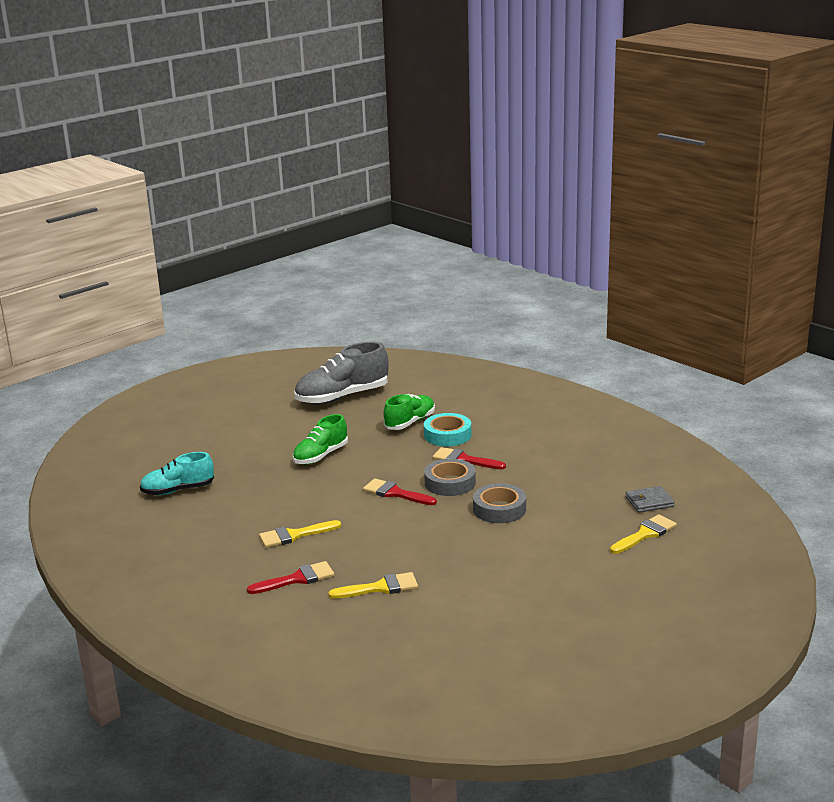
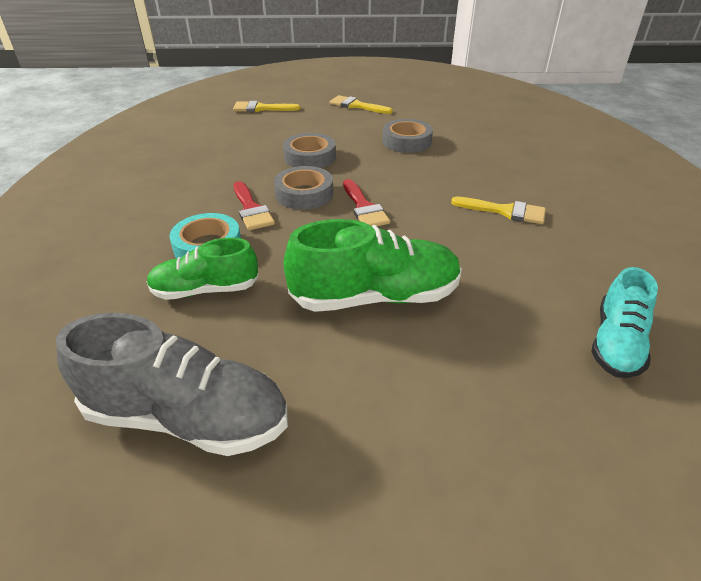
camera: 140 degrees left, 15 degrees up
(178, 490) = (616, 343): turquoise shoe -> turquoise shoe turned 90 degrees clockwise
(297, 579) = (535, 176): red brush -> none
(320, 456) = (375, 297): green shoe -> green shoe, size x1.57
(380, 588) = (475, 147): yellow brush -> yellow brush (356, 106)
(448, 563) = (406, 141): none -> grey tape
(649, 502) = (214, 120): grey wallet -> none

